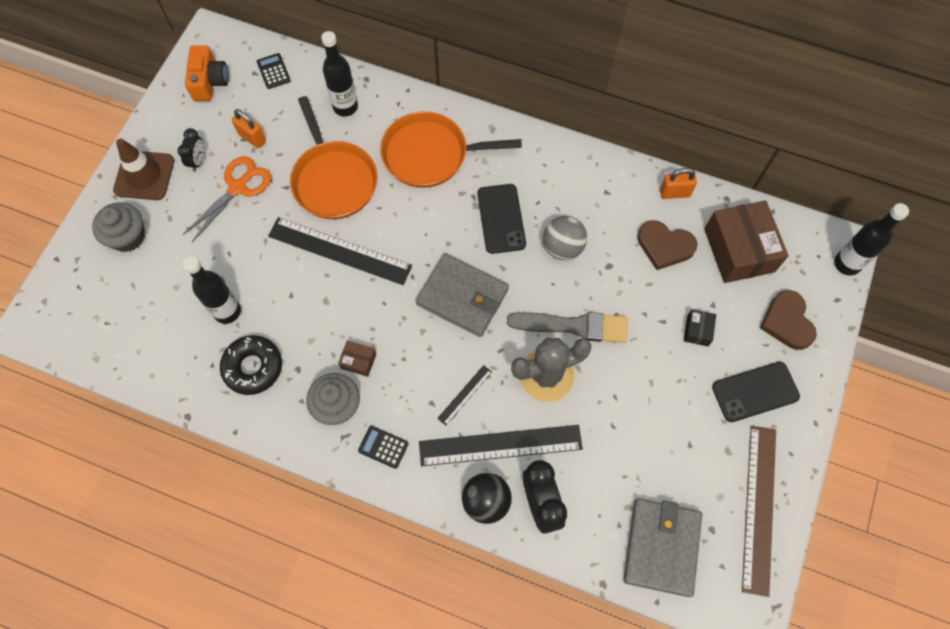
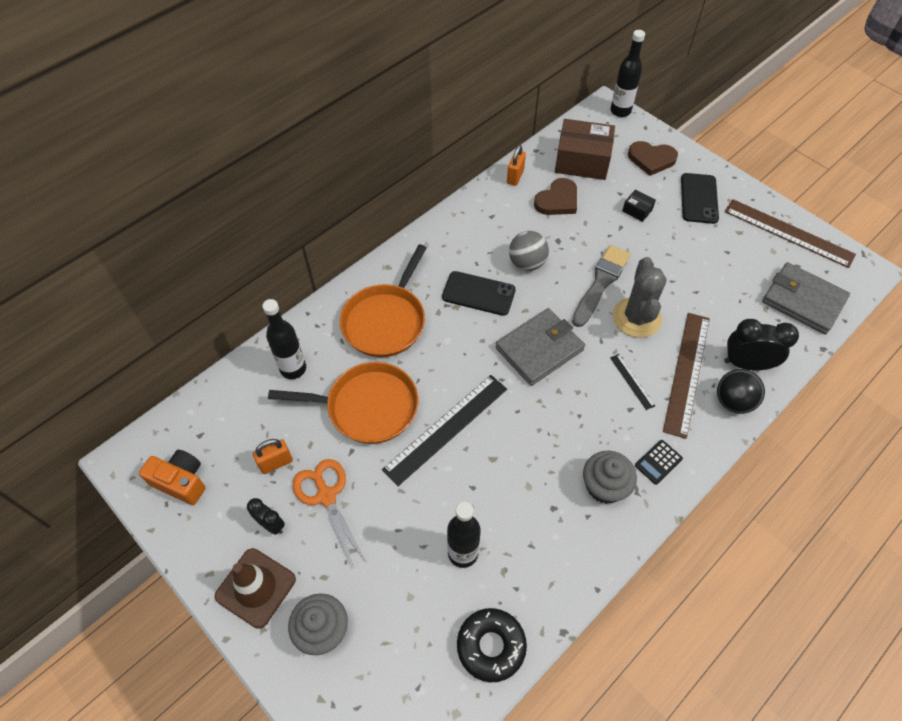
camera: 65 degrees left, 10 degrees down
(253, 367) = (535, 548): black donut -> black donut (491, 646)
(273, 71) = (210, 416): black calculator -> none
(358, 361) = (567, 452): brown box -> none
(500, 445) = (687, 373): black ruler -> brown ruler

